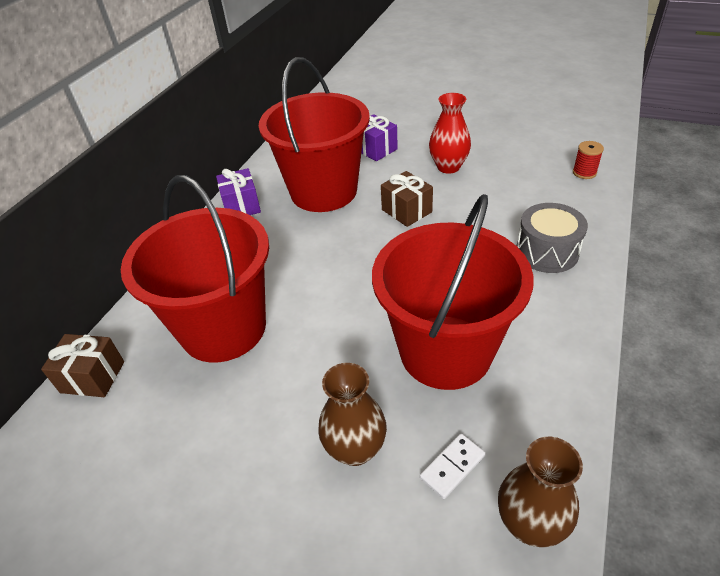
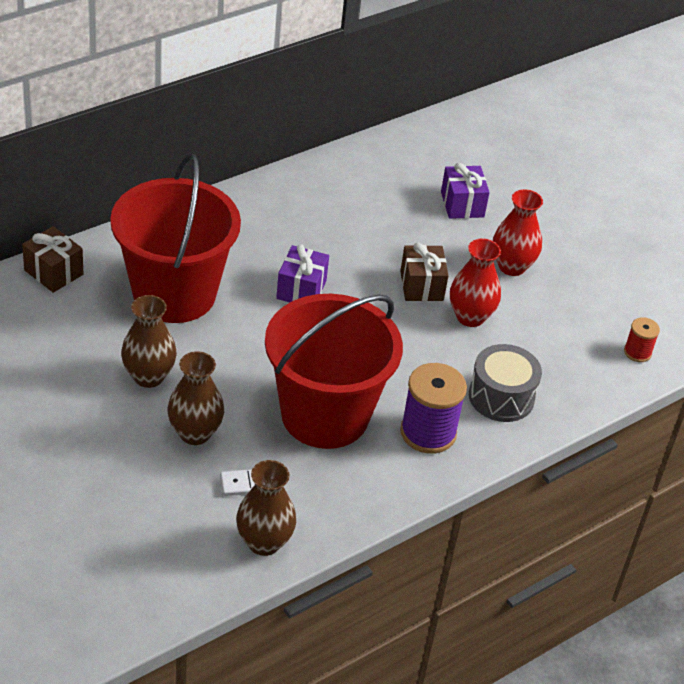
camera: 25 degrees right, 0 degrees up
(241, 206) = (279, 191): purple gift -> purple gift (301, 289)
(262, 420) = (148, 376): none -> brown vase
(323, 191) = (366, 221): red bucket -> none
(461, 212) = (470, 317): none -> red vase
(534, 312) = (428, 432): none -> purple spool

